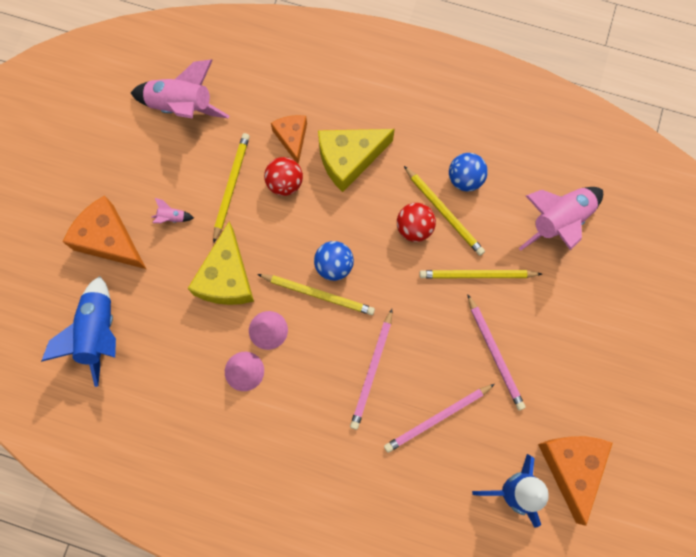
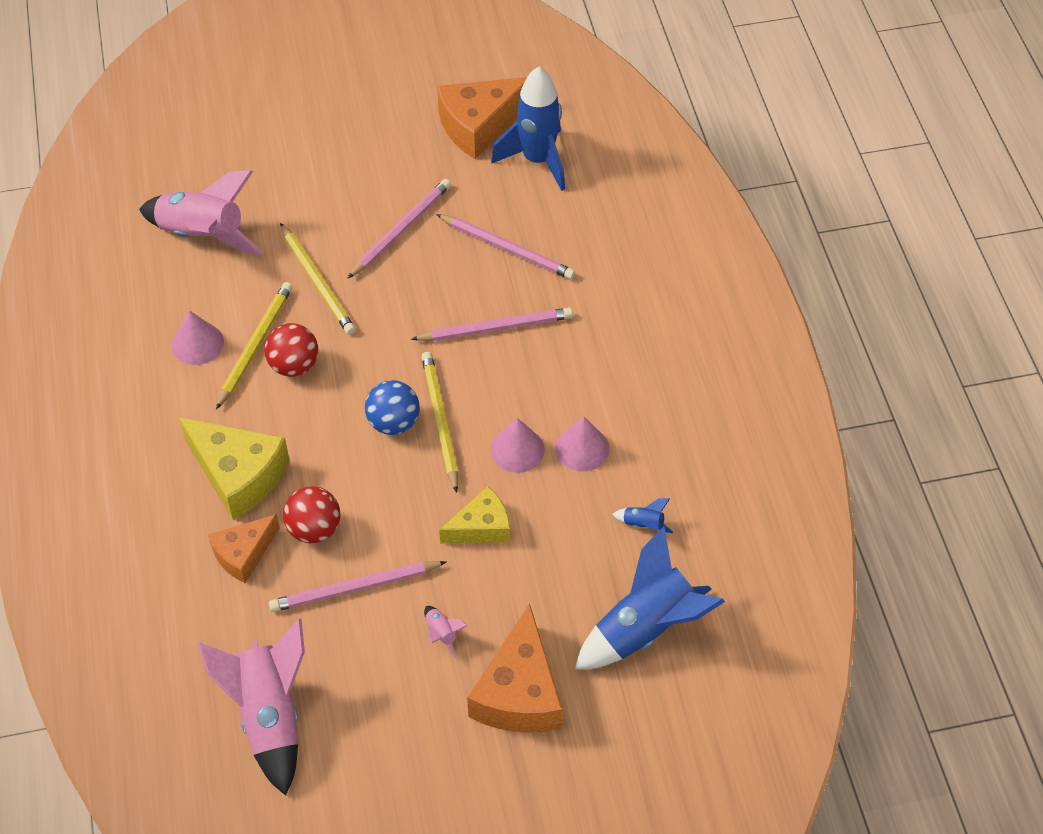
camera: 120 degrees left, 20 degrees down
(166, 375) = (643, 525): none -> blue rocket
(226, 277) = (482, 527): yellow cheese -> yellow cheese, size x0.62
(231, 186) = (355, 588): yellow pencil -> pink pencil
(465, 179) = (197, 344): blue ball -> pink cone

